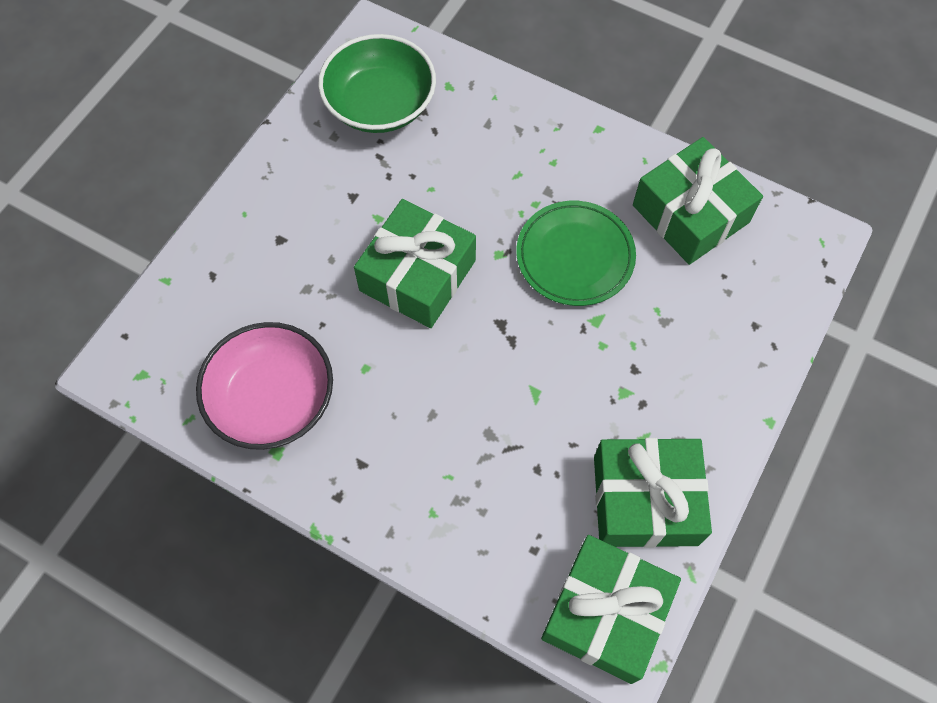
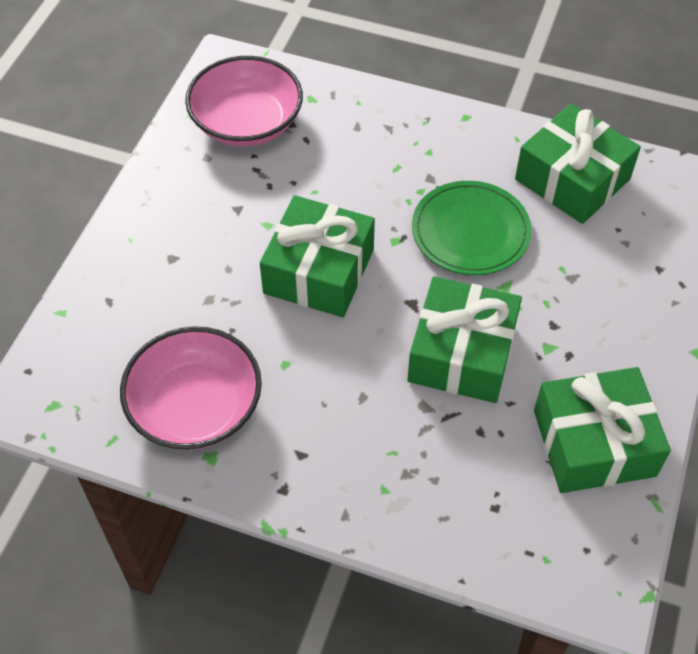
camera: 10 degrees left, 10 degrees down
(380, 104) = (247, 123): green bowl -> pink bowl
(606, 613) = (581, 555): green gift -> green gift (462, 353)

